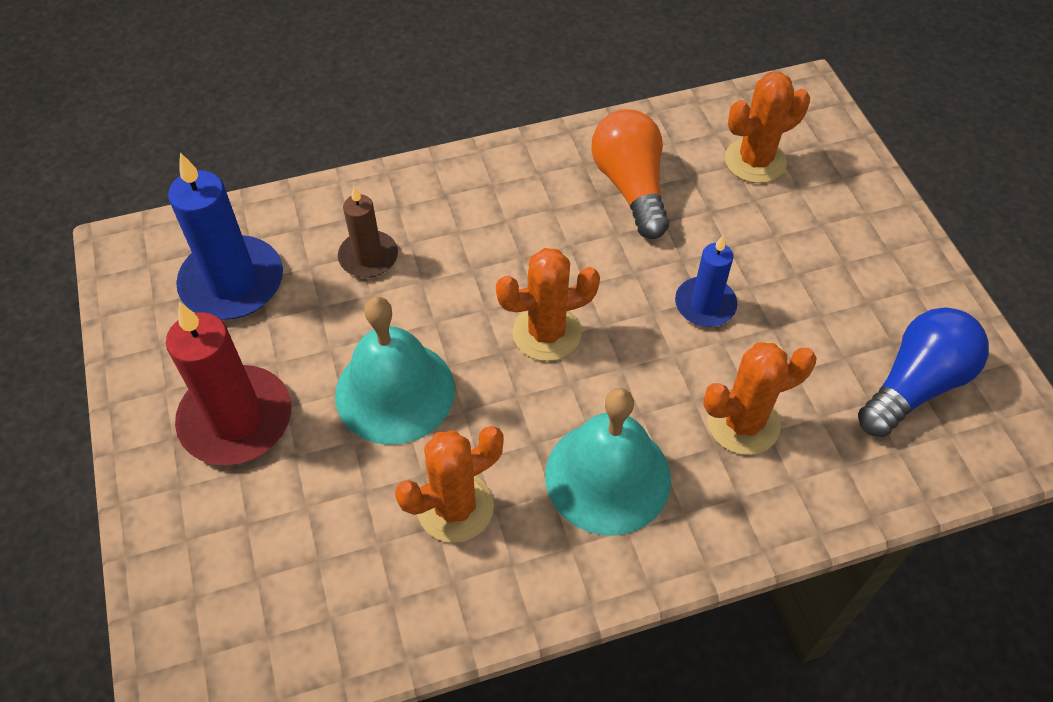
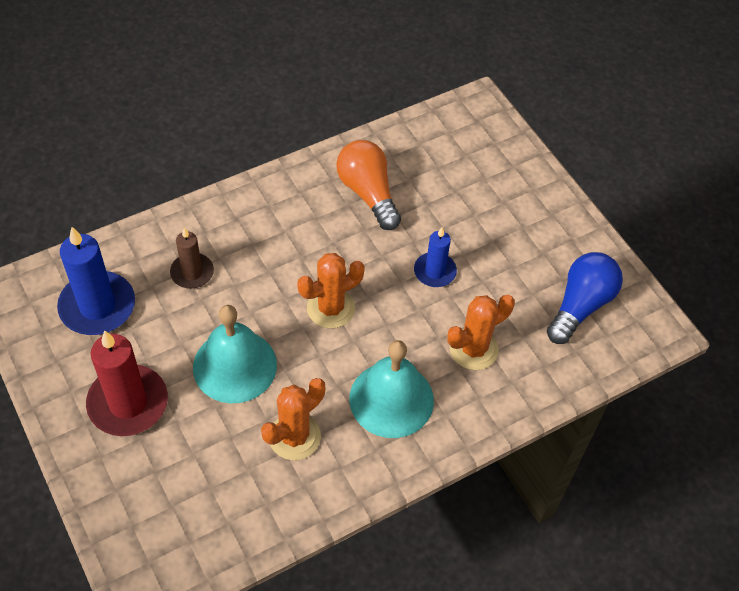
camera: 15 degrees left, 0 degrees up
(755, 161) = (451, 162): orange cactus -> none

